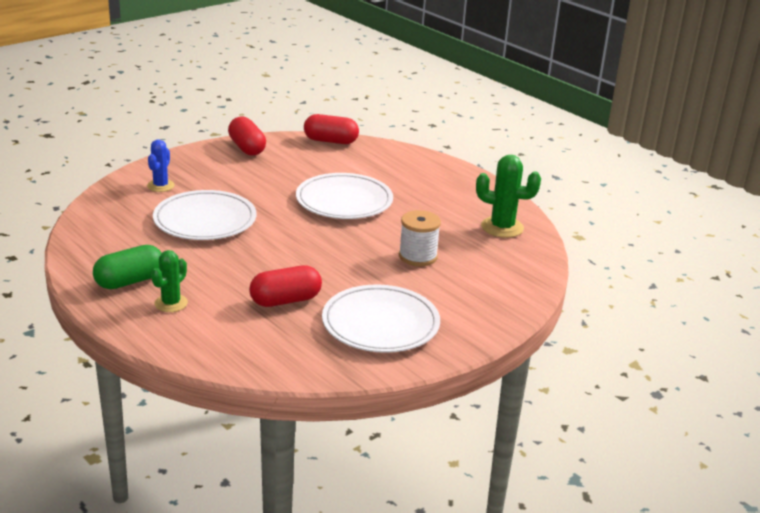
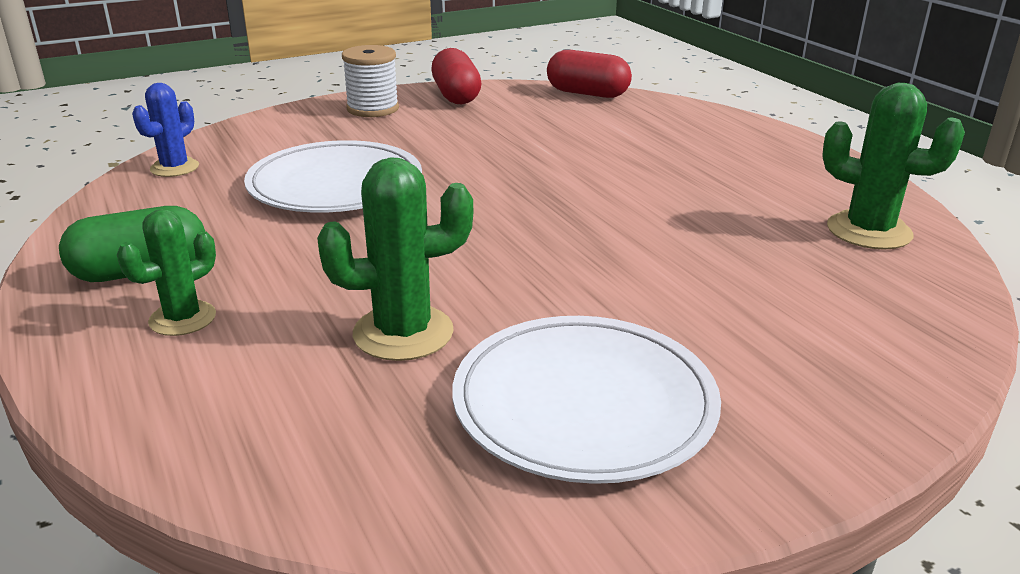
camera: 15 degrees right, 0 degrees up
(160, 186) = (298, 134): blue cactus -> blue cactus (174, 168)
(285, 300) = (403, 333): red capsule -> green cactus
(344, 201) = (581, 171): white plate -> none
(418, 256) = (695, 270): white spool -> white spool (373, 109)

